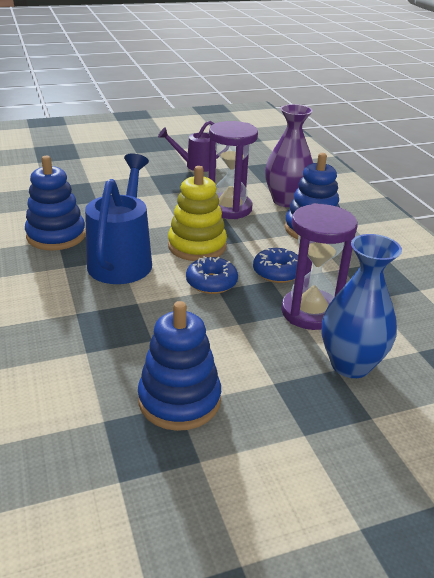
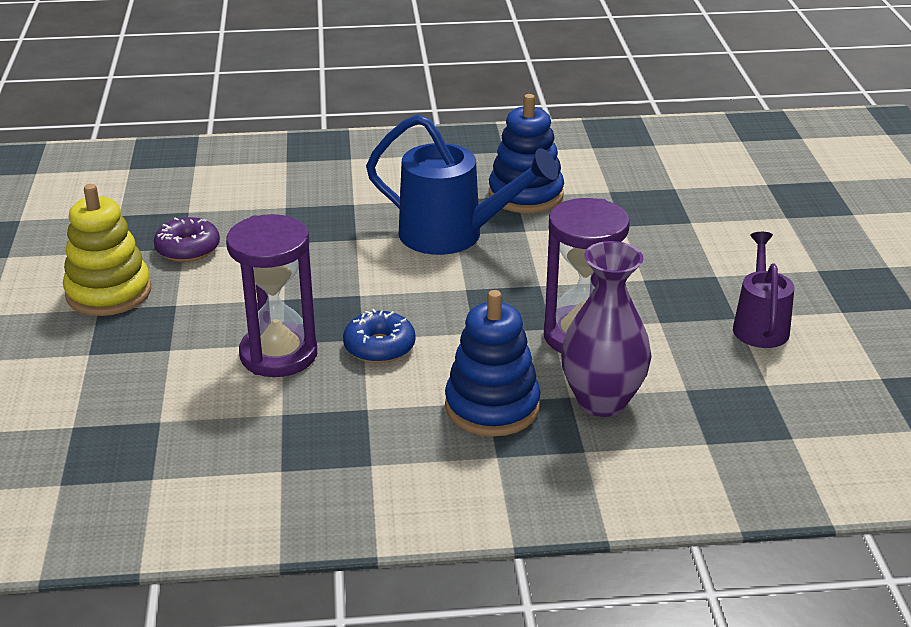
camera: 105 degrees right, 0 degrees up
(179, 400) = (188, 249): blue stacking toy -> purple donut
(197, 246) = (470, 292): yellow stacking toy -> yellow stacking toy (109, 292)
(211, 282) = (376, 291): blue donut -> none
(350, 364) = (170, 361): blue vase -> none

